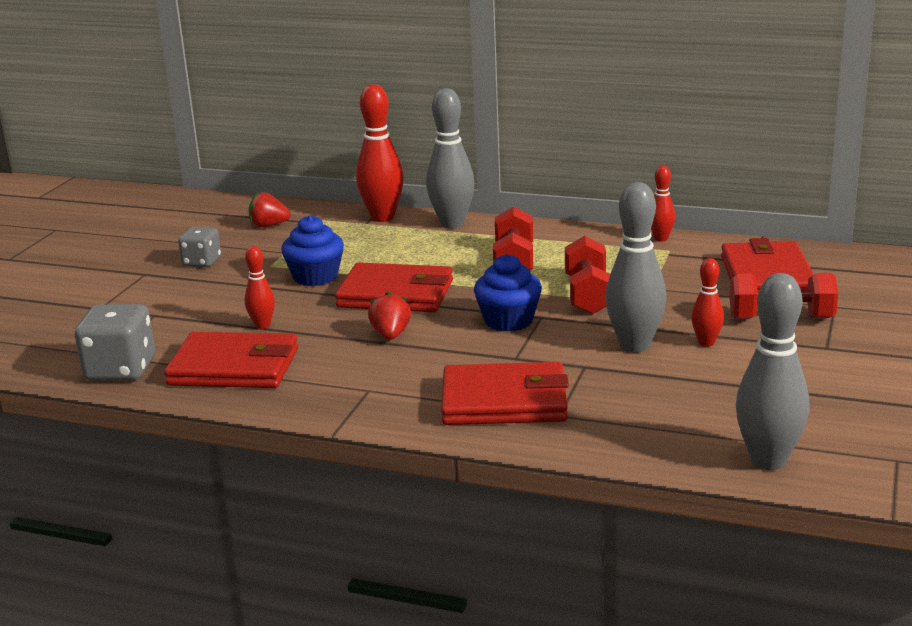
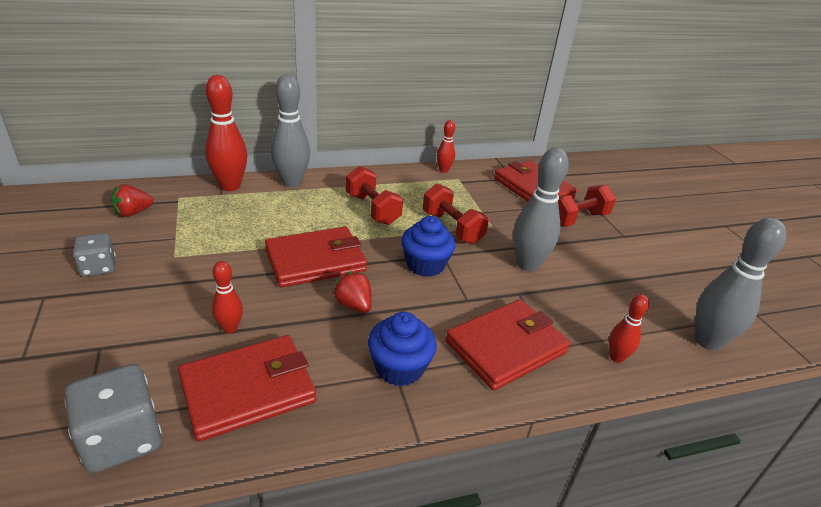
camera: 40 degrees left, 10 degrees up
(315, 277) = (229, 259): blue cupcake -> blue cupcake (399, 368)
(706, 343) = (563, 250): red bowling pin -> red bowling pin (616, 357)

